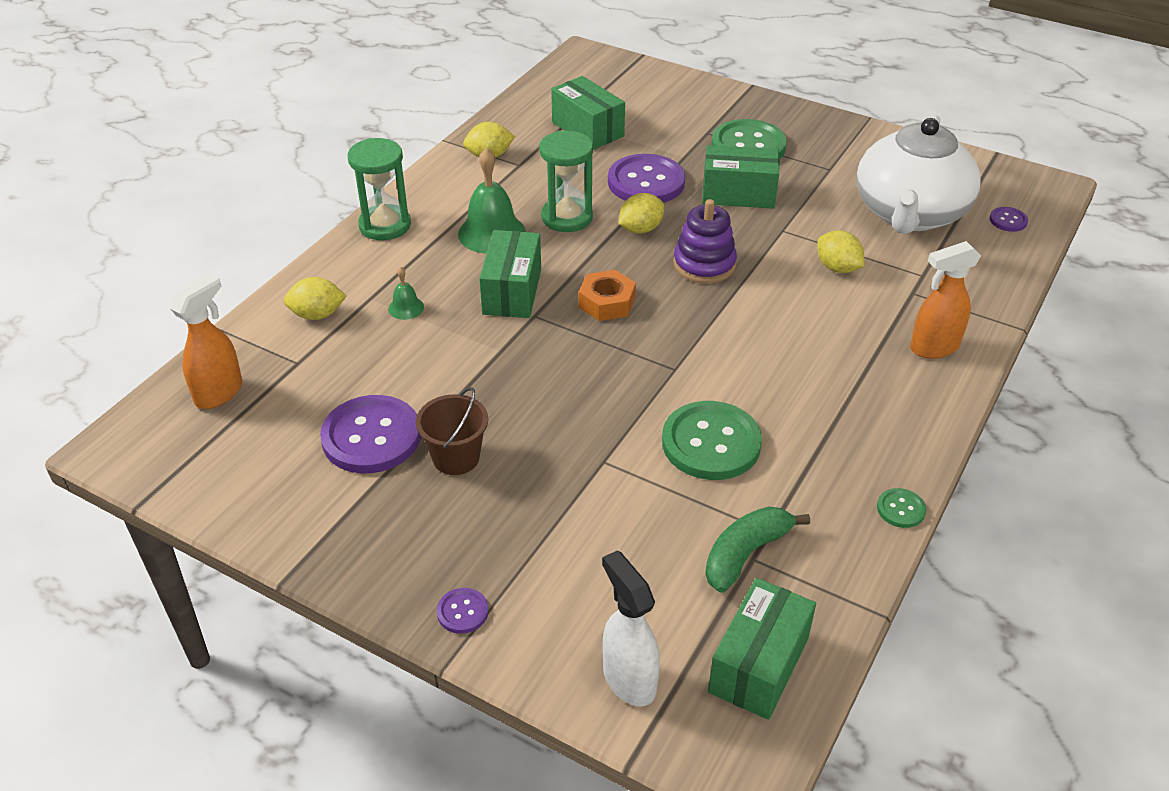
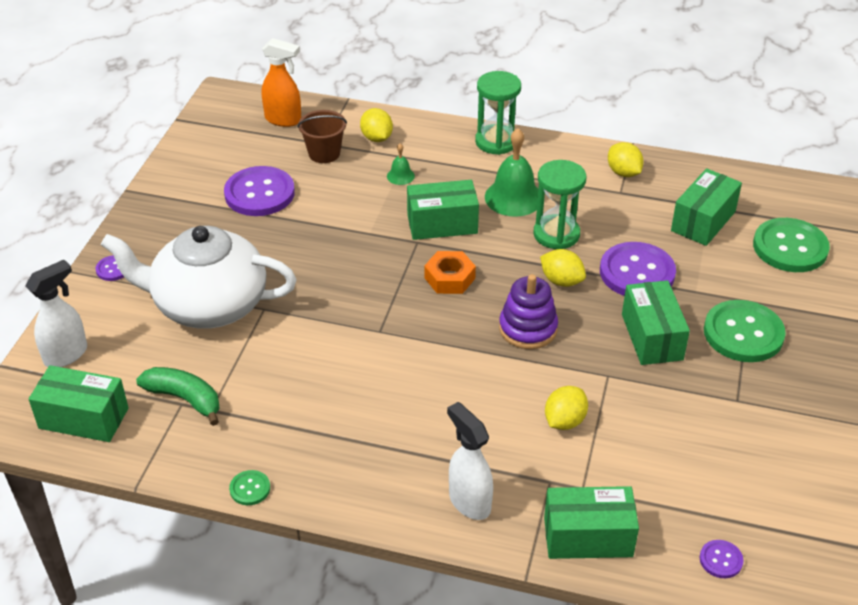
camera: 75 degrees right, 0 degrees up
(456, 457) = (249, 236): brown bucket -> brown bucket (324, 153)
(711, 443) = (298, 364): green button -> green button (790, 247)
(909, 214) = (688, 471): white teapot -> white teapot (208, 305)
(933, 347) = (469, 502): orange spray bottle -> white spray bottle
(980, 284) = (588, 537): none -> green box

